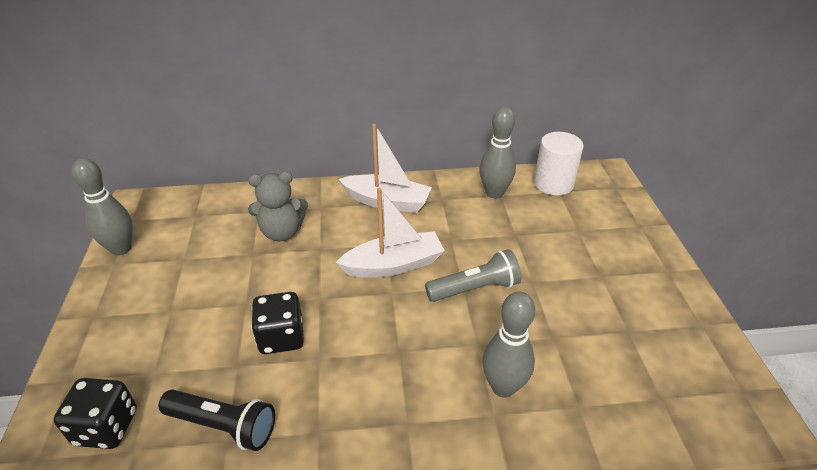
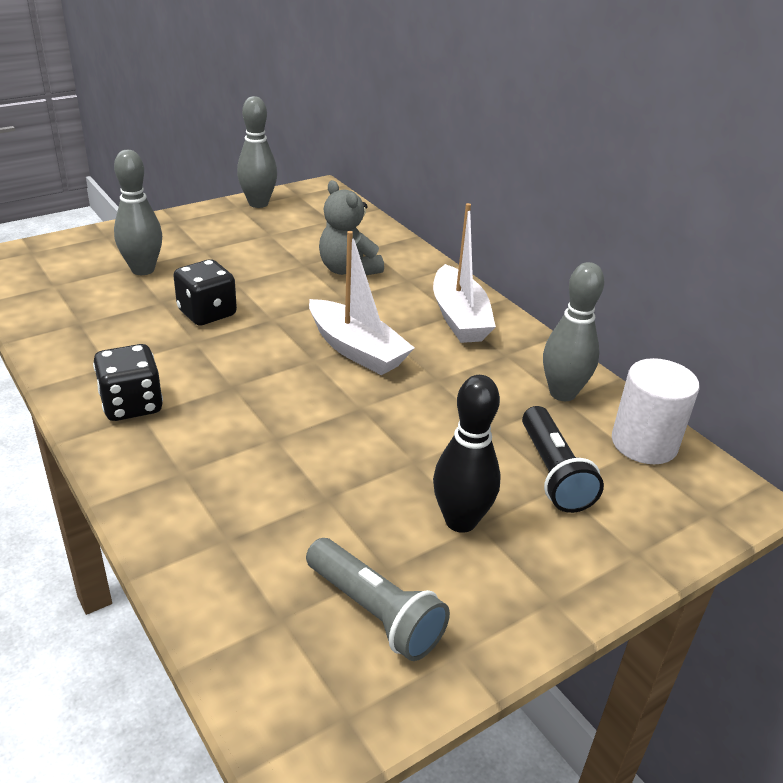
camera: 60 degrees right, 5 degrees down
(106, 427) = (69, 267): black dice -> black dice (132, 405)
(223, 426) = (93, 316): black flashlight -> black flashlight (553, 473)
(475, 289) = (364, 417): grey flashlight -> grey flashlight (374, 612)
(503, 387) = (223, 471): grey bowling pin -> grey bowling pin (143, 270)
(595, 282) = (460, 521): none -> black bowling pin

